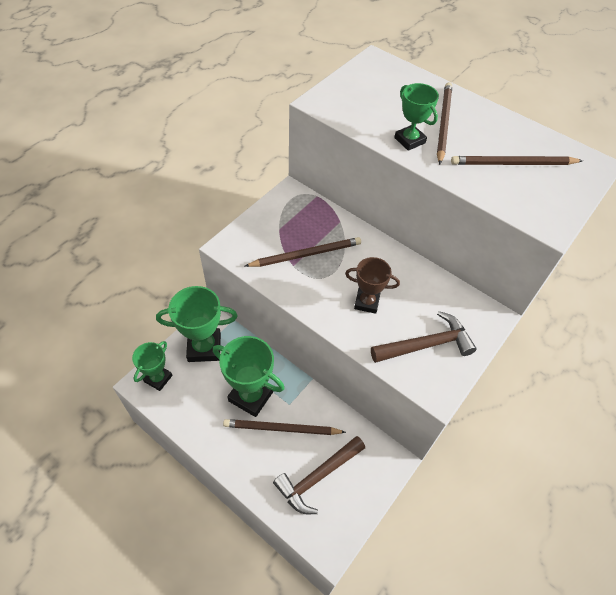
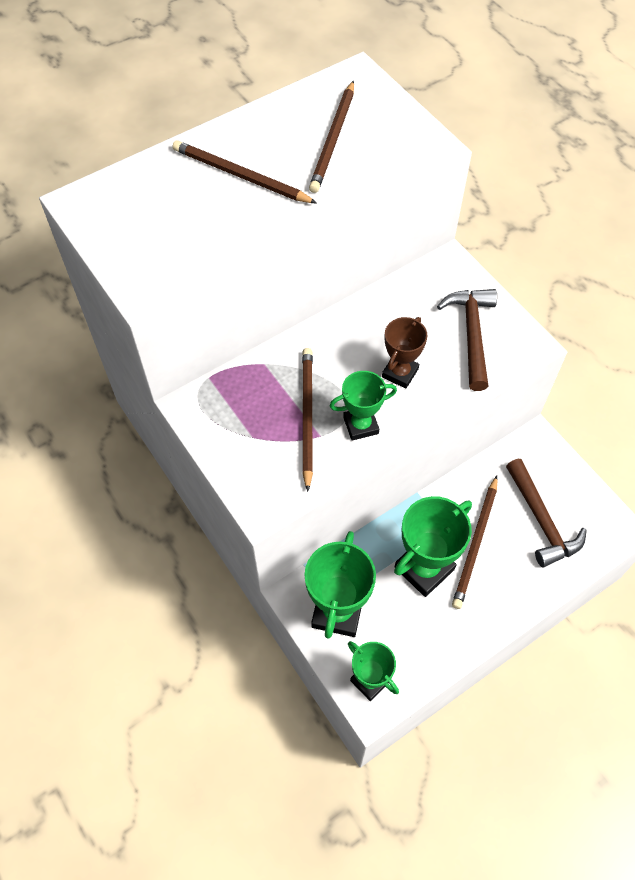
camera: 70 degrees left, 5 degrees up
(409, 140) = (259, 218): green trophy -> green trophy (360, 425)

